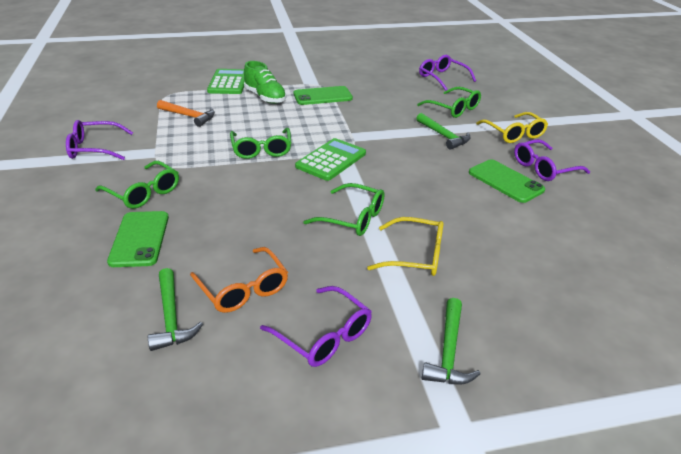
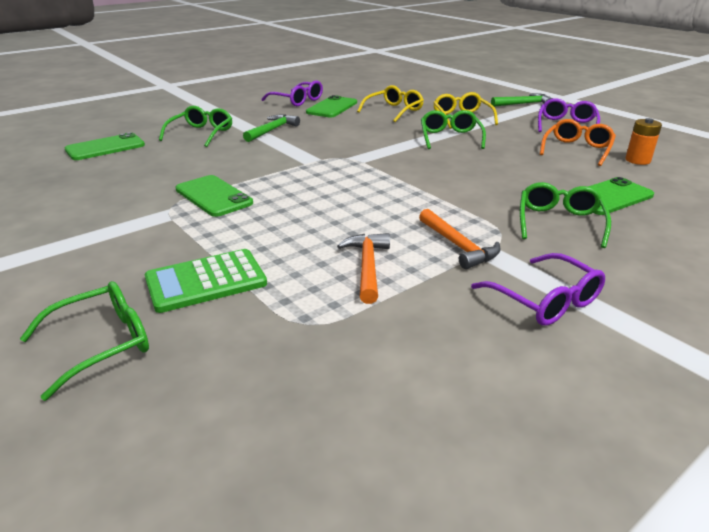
camera: 115 degrees left, 5 degrees down
(171, 146) = (458, 246): none -> orange hammer
(171, 317) = (637, 160): green hammer -> orange battery
(261, 149) = (395, 193): green glasses -> green glasses (102, 344)
(265, 97) = (248, 231): green shoe -> none
(331, 160) = (374, 160): green calculator -> none
(442, 78) = (105, 147): purple glasses -> green phone
(514, 134) = (242, 111): yellow glasses -> yellow glasses (394, 111)

